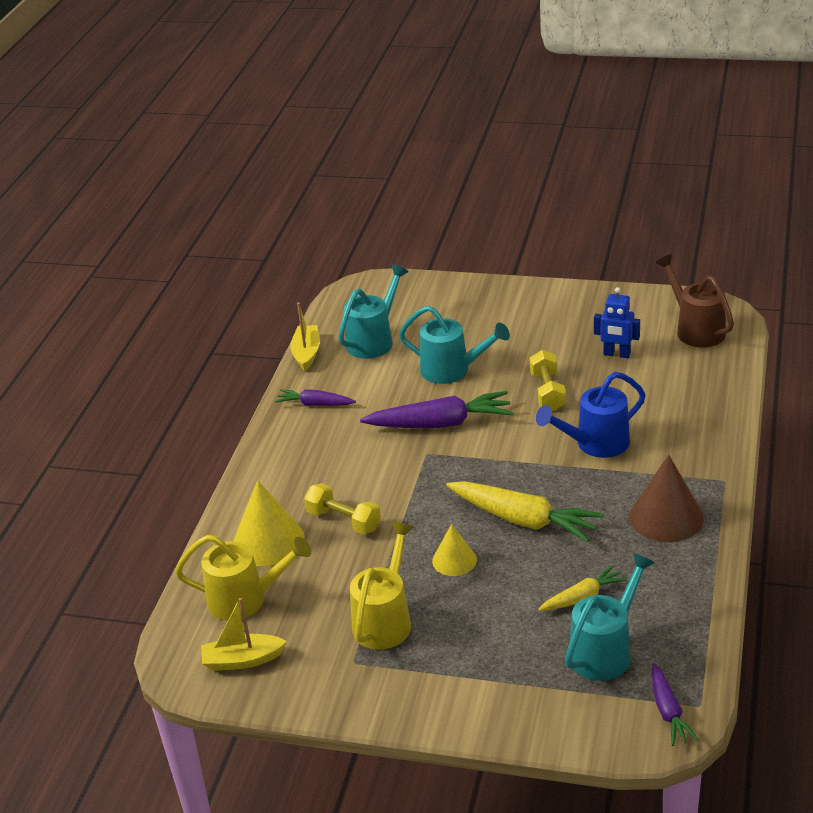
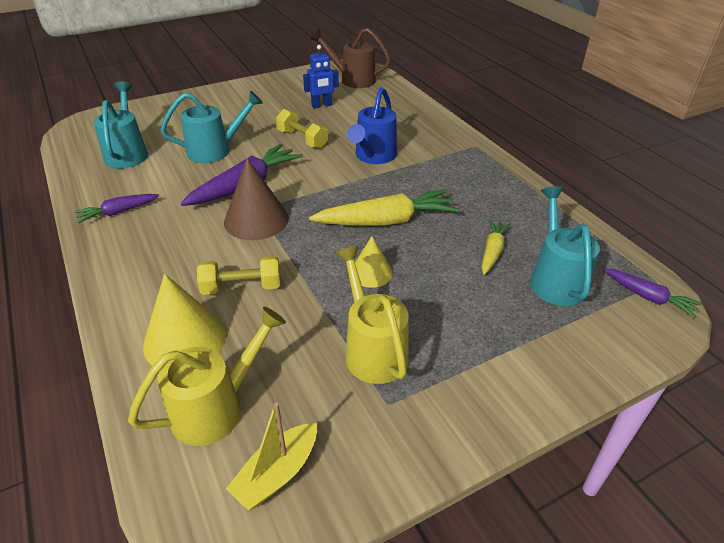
camera: 45 degrees left, 5 degrees up
(306, 353) = (72, 180): yellow boat -> none
(666, 517) = (473, 179): brown cone -> brown cone (256, 220)

